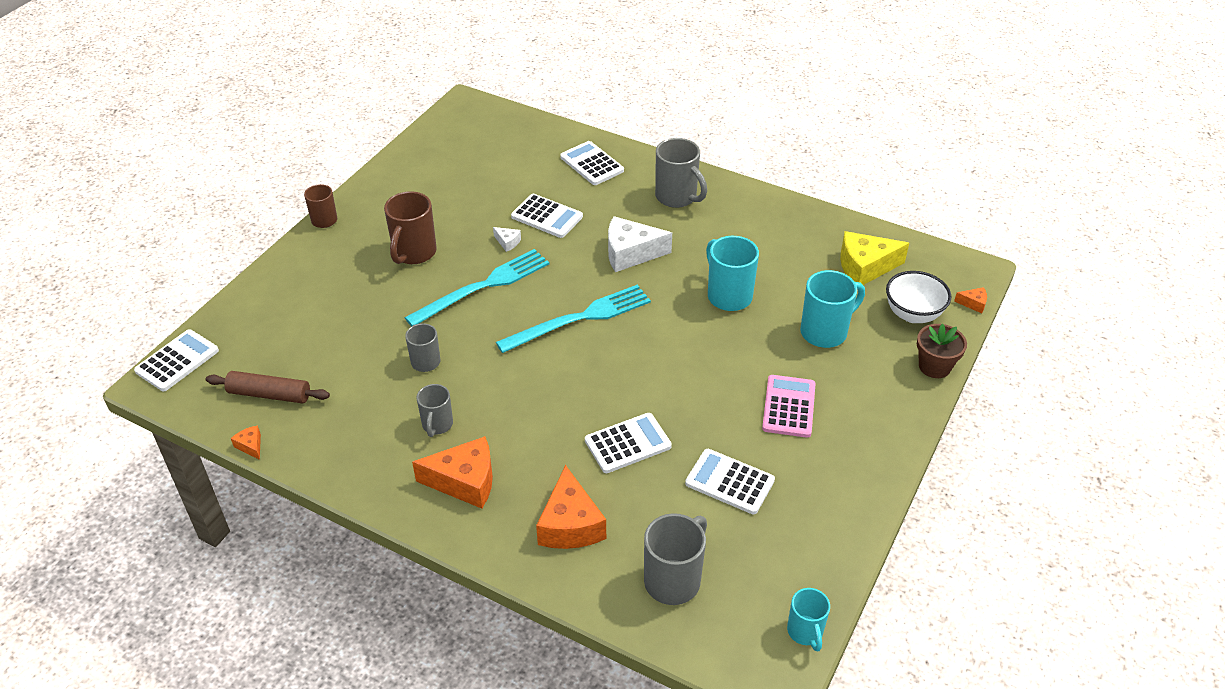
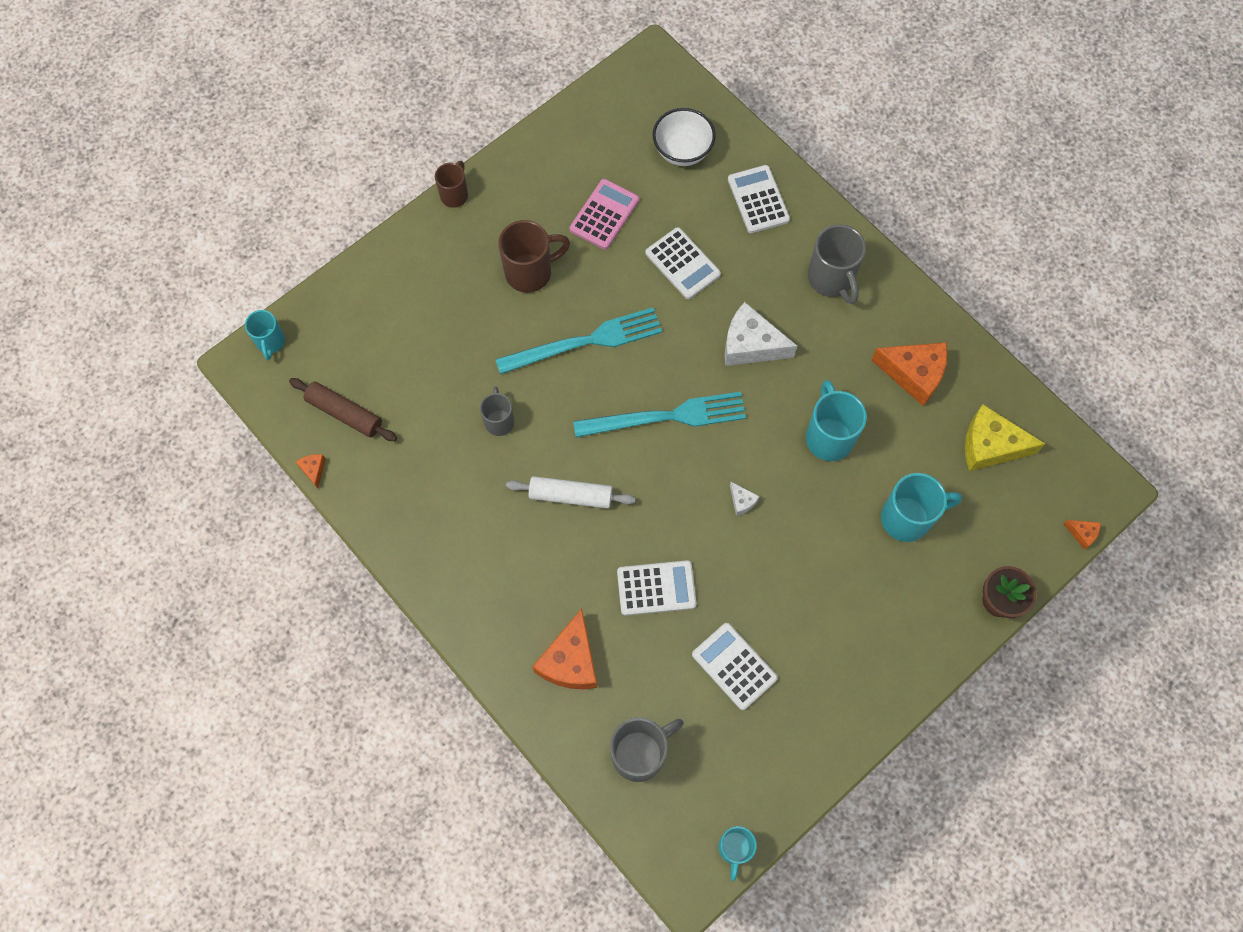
camera: 20 degrees right, 25 degrees up
(177, 361) = (270, 342): white calculator -> turquoise mug
(414, 253) = (530, 272): brown mug -> brown mug turned 150 degrees counterclockwise
(437, 425) = (487, 504): grey mug -> none
(465, 481) = (492, 579): orange cheese -> orange cheese (914, 374)
(507, 242) = (630, 288): white cheese -> white cheese (742, 501)
(516, 397) = (571, 496): none -> white rolling pin
(789, 406) = (829, 599): pink calculator -> pink calculator (604, 214)
(913, 314) = (1010, 526): white bowl -> white bowl (682, 151)

